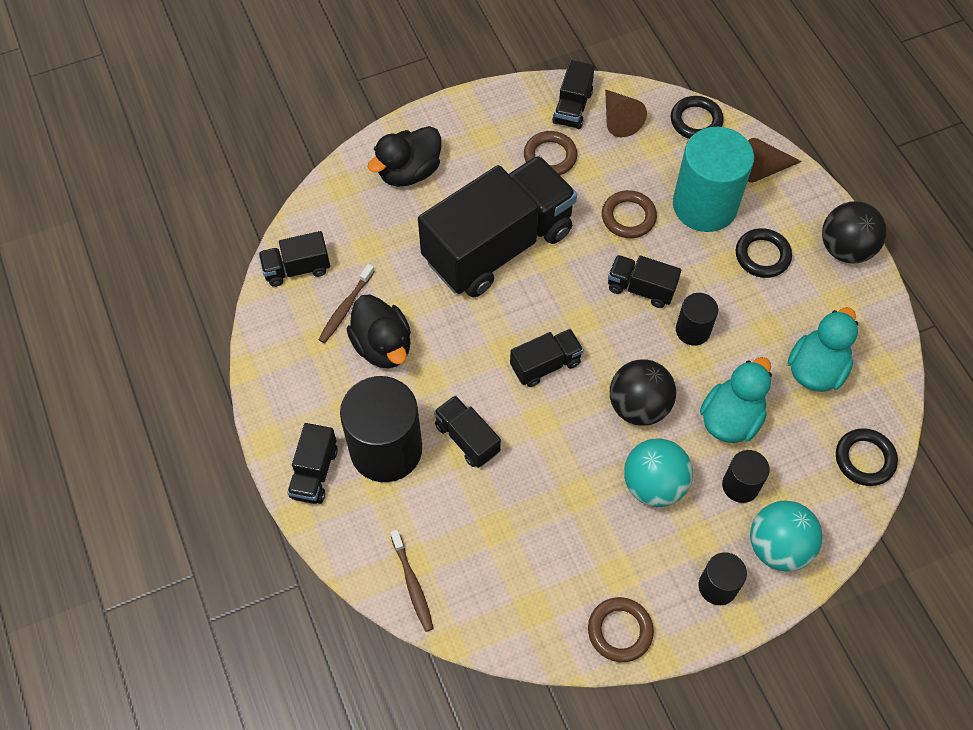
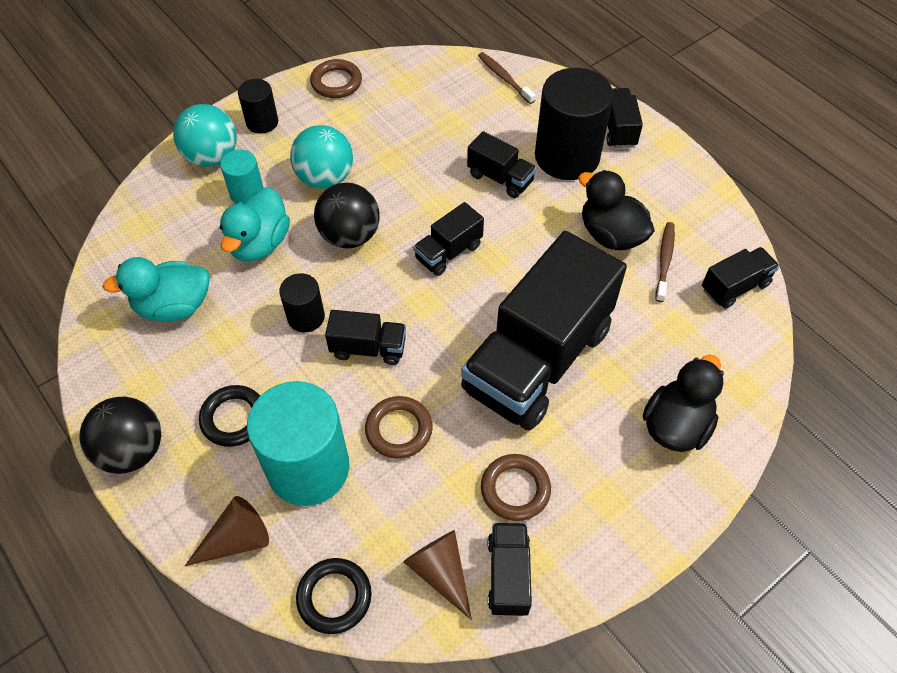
camera: 165 degrees right, 5 degrees down
(740, 485) = (247, 193): black cylinder -> turquoise cylinder
(816, 369) = (174, 306): turquoise duck -> turquoise duck turned 60 degrees clockwise
(864, 459) = (130, 237): black ring -> none

